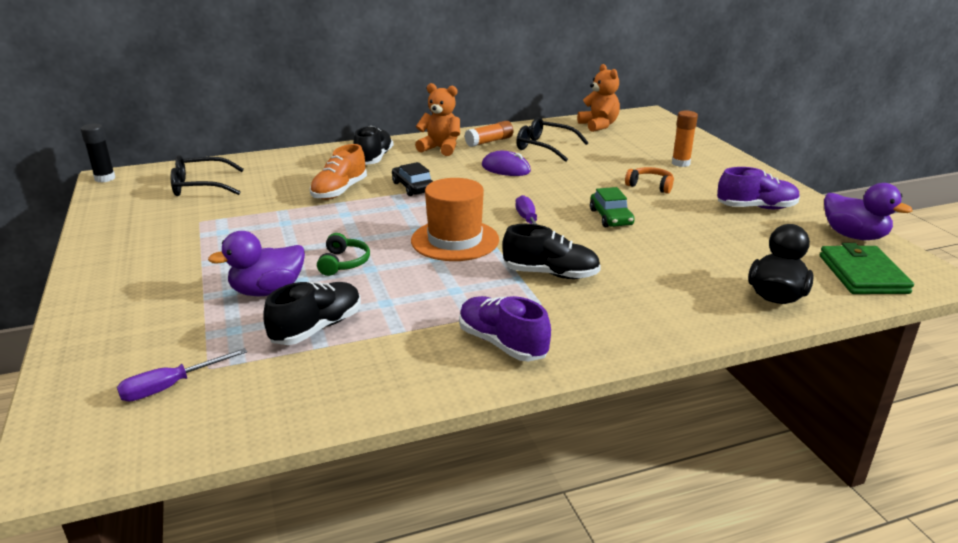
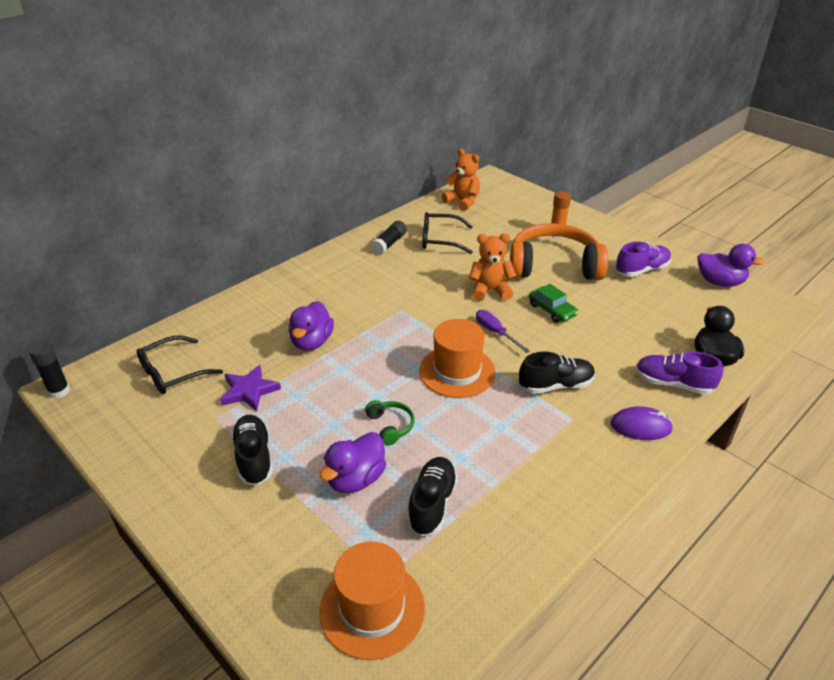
camera: 25 degrees left, 10 degrees up
(170, 386) = (372, 609): purple screwdriver -> orange hat
(247, 210) = (249, 391): none -> purple star
(339, 191) = (312, 342): orange shoe -> purple duck
(374, 159) = (306, 292): black shoe -> black shoe (254, 458)
(413, 187) = (372, 319): black car -> none
(440, 148) = (355, 263): orange teddy bear -> orange teddy bear (490, 290)
(489, 141) = (389, 244): orange glue stick -> black glue stick
(502, 343) = (577, 468): purple shoe -> purple shoe (673, 384)
(506, 168) = (430, 275): purple mouse -> purple mouse (641, 426)
(650, 186) = (554, 266): orange headphones -> orange headphones, size x2.42
(862, 274) = (748, 319): green wallet -> none

